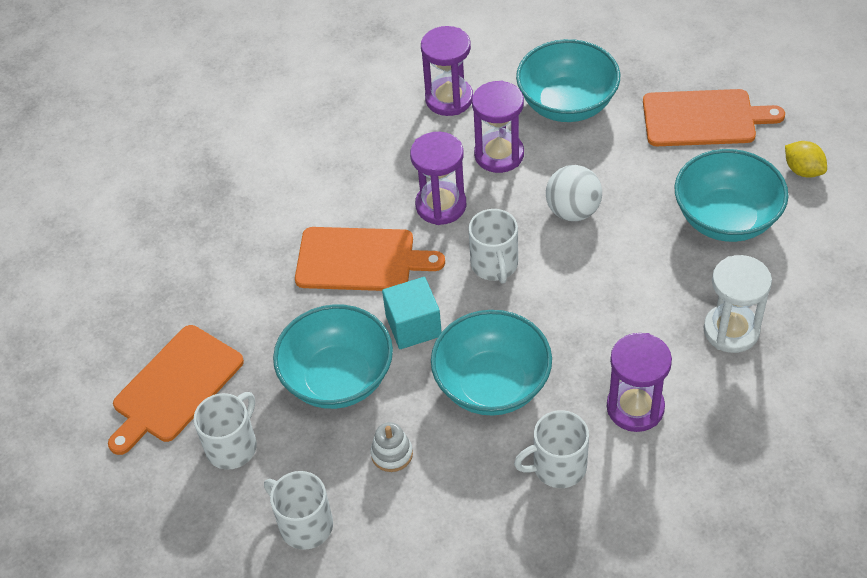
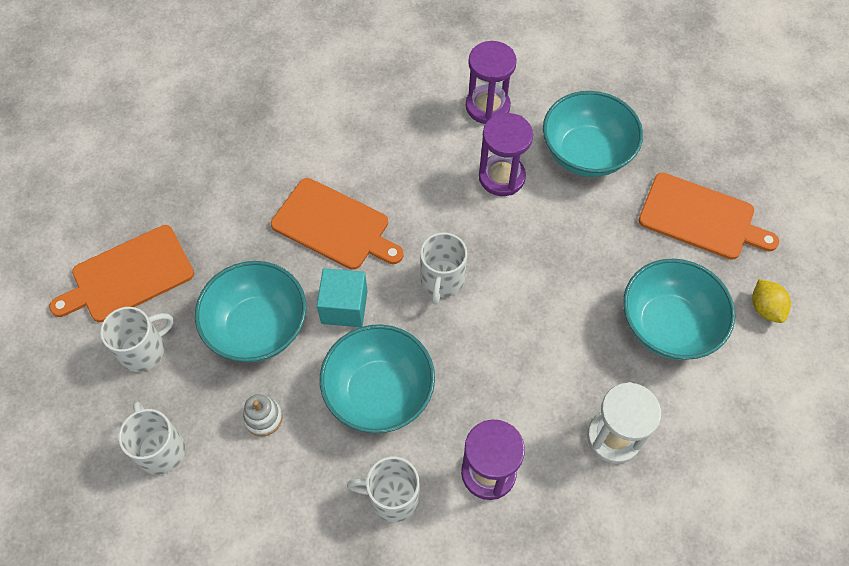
camera: 20 degrees right, 10 degrees up
(441, 205) = (427, 204): purple hourglass -> none
(573, 211) = (536, 258): white ball -> none

